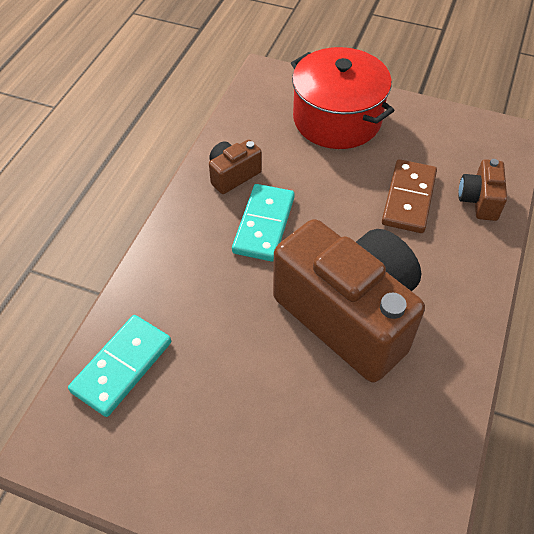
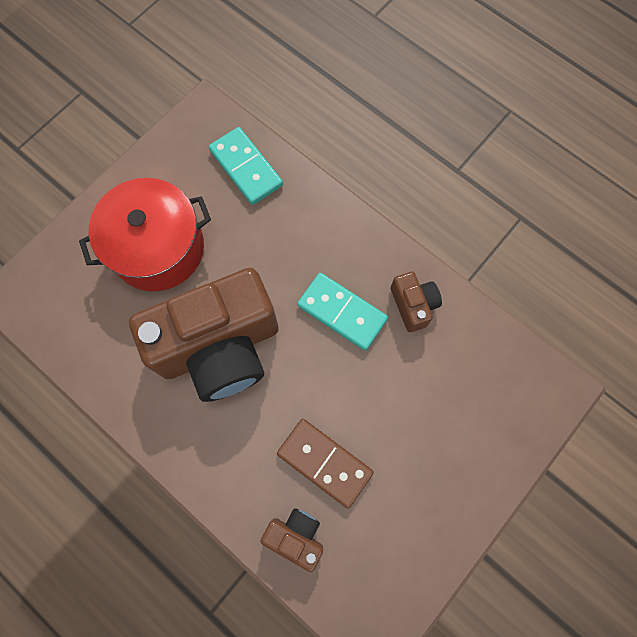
camera: 110 degrees right, 20 degrees up
(337, 119) = (461, 439): red pot -> red pot (158, 248)

